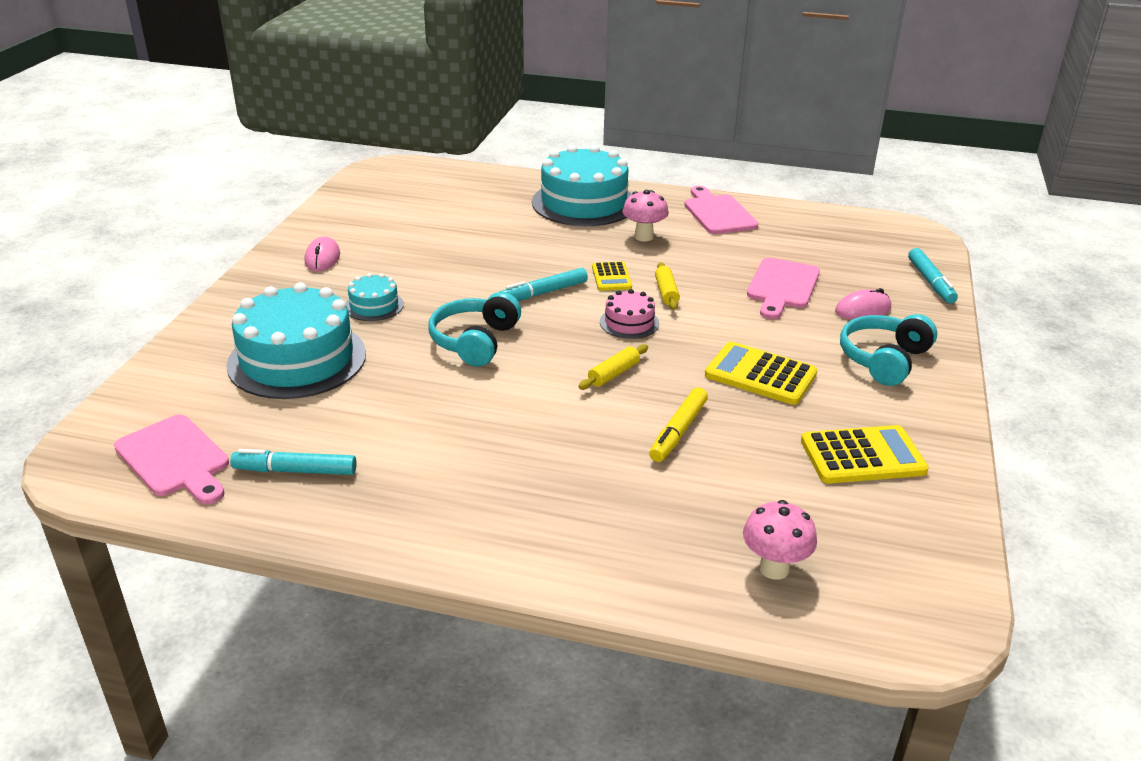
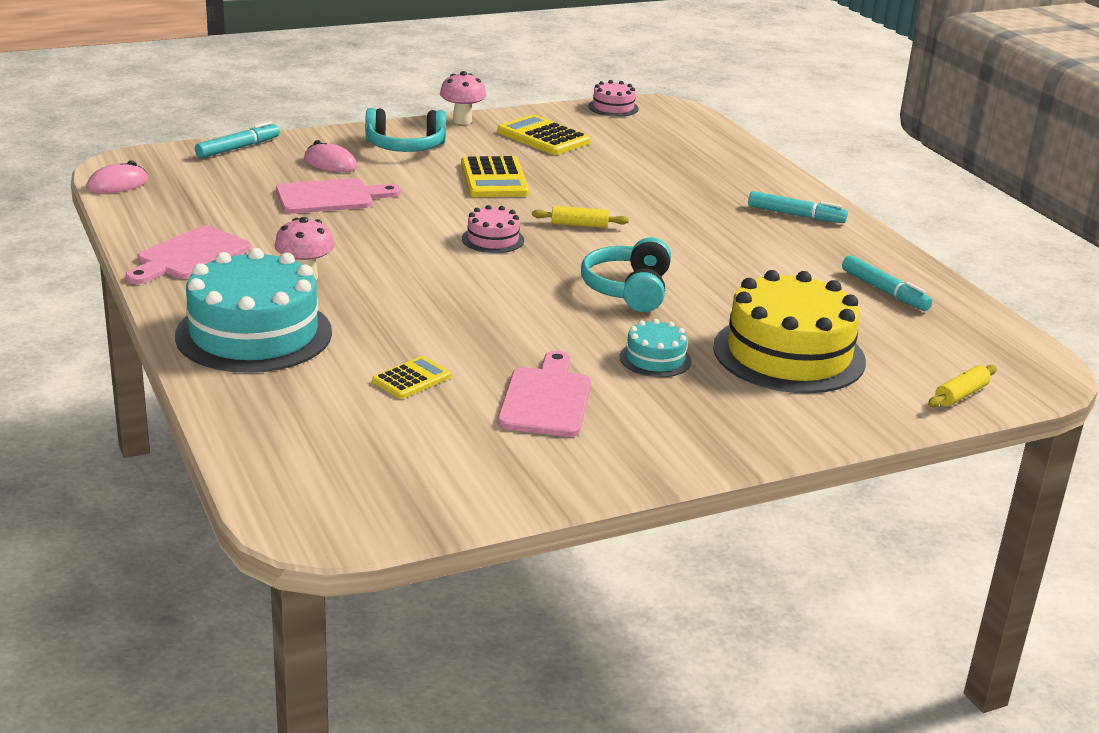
camera: 130 degrees left, 5 degrees down
(175, 459) = (964, 339): pink cutting board -> pink cutting board (546, 399)
(297, 359) = (789, 354): turquoise cake -> yellow cake
(322, 258) = (621, 434): pink mouse -> pink mouse (117, 184)
(475, 341) = (628, 290): turquoise headphones -> turquoise headphones turned 120 degrees clockwise
(544, 293) = (499, 289): turquoise marker -> turquoise marker (796, 215)
(611, 277) = (421, 268): yellow calculator -> yellow calculator (411, 379)
(666, 292) = (414, 238): yellow rolling pin -> yellow rolling pin (961, 395)
(678, 431) = (611, 188): yellow marker -> none
(774, 568) = (688, 142): pink mushroom -> pink mushroom (462, 121)
(949, 569) = (613, 107): none -> pink cake

